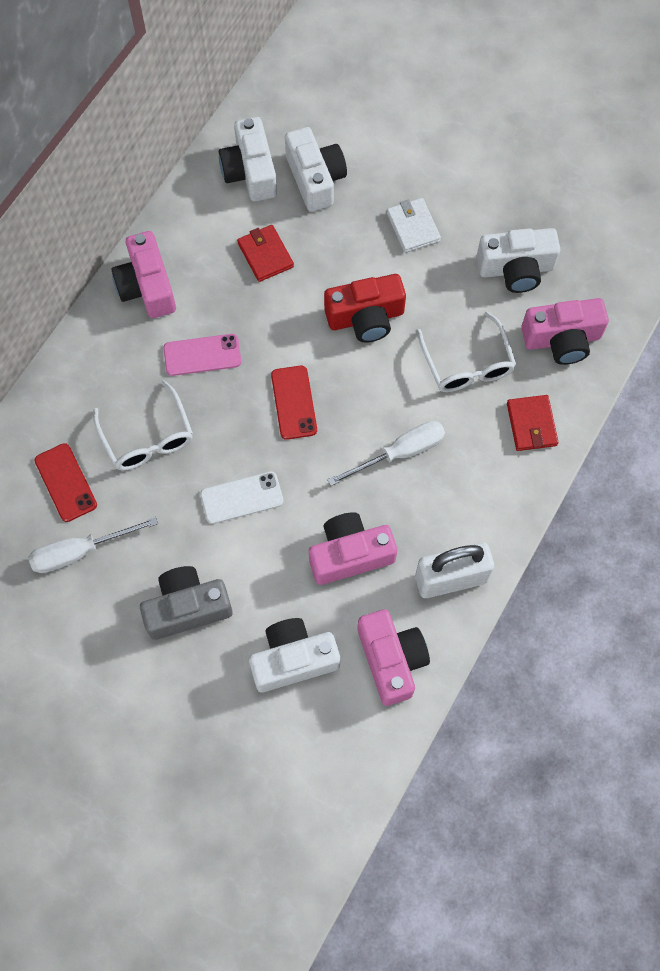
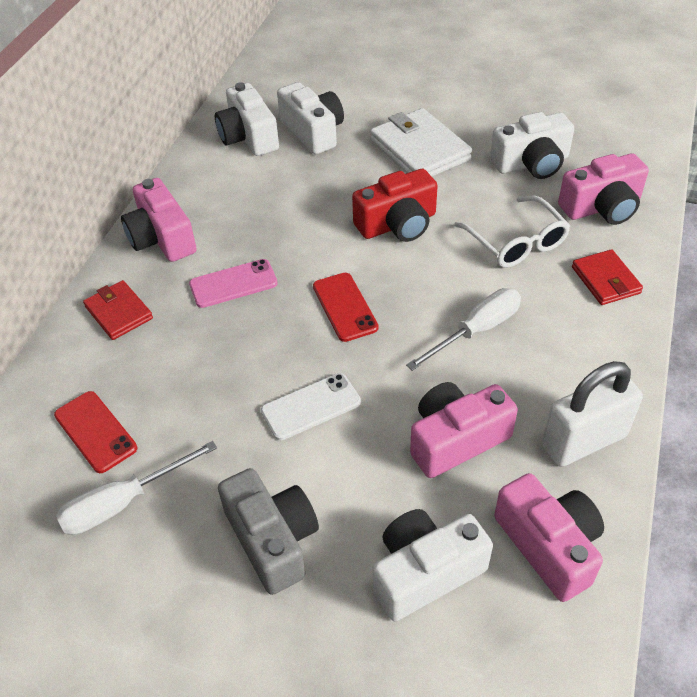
camera: 10 degrees left, 20 degrees down
(147, 436) = (186, 368): white glasses -> none
(187, 608) = (272, 539): grey camera -> grey camera turned 90 degrees clockwise
(265, 255) = (280, 193): red wallet -> red wallet (119, 312)
(413, 227) = (419, 150): white wallet -> white wallet, size x1.69

